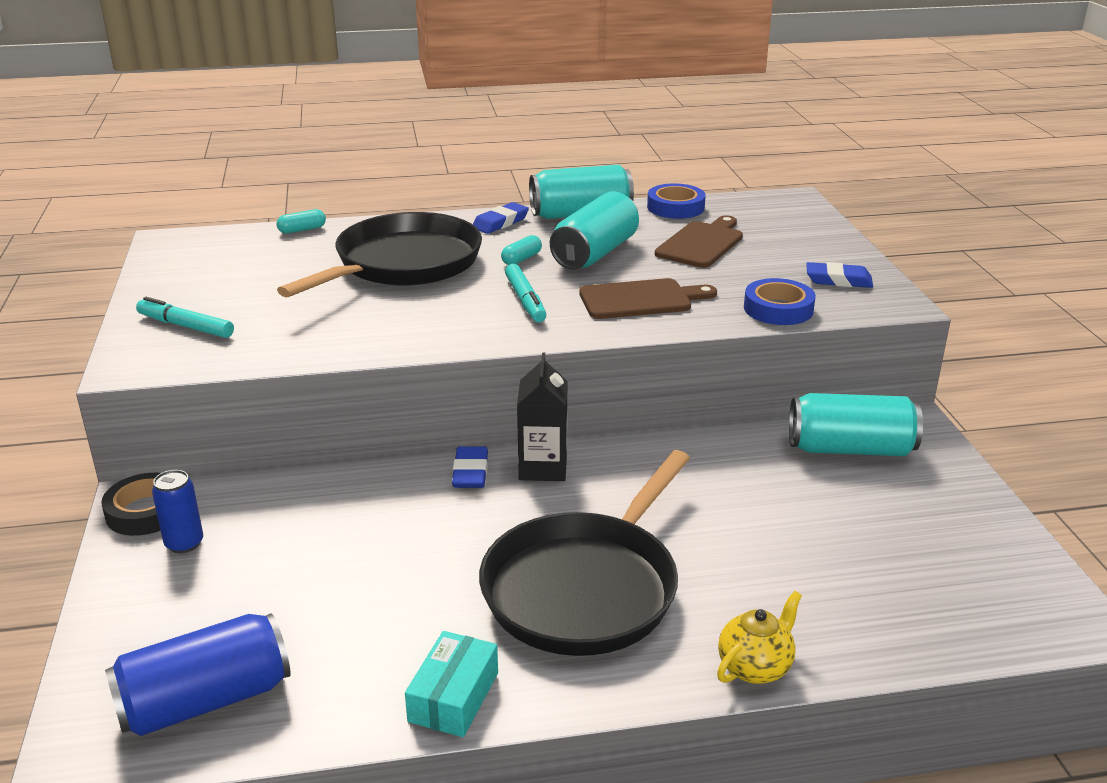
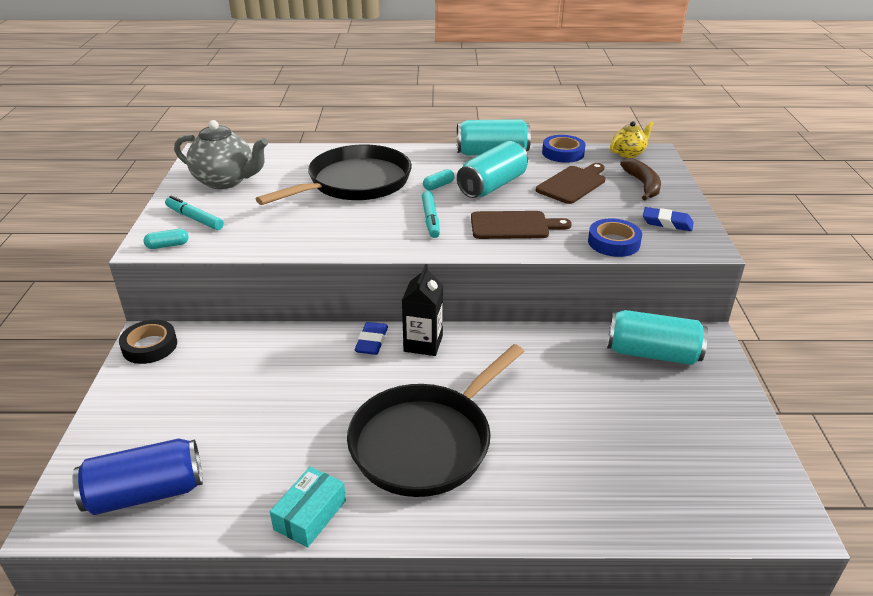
camera: 10 degrees right, 5 degrees up
(184, 543) = (167, 373): blue can -> none
(214, 275) = (226, 181): none -> grey teapot
(302, 230) = (295, 151): turquoise capsule -> turquoise capsule (167, 245)
(500, 222) = (433, 156): blue eraser -> none
(755, 667) = (531, 522): yellow teapot -> yellow teapot (628, 153)
(793, 238) = (643, 185): none -> brown banana

